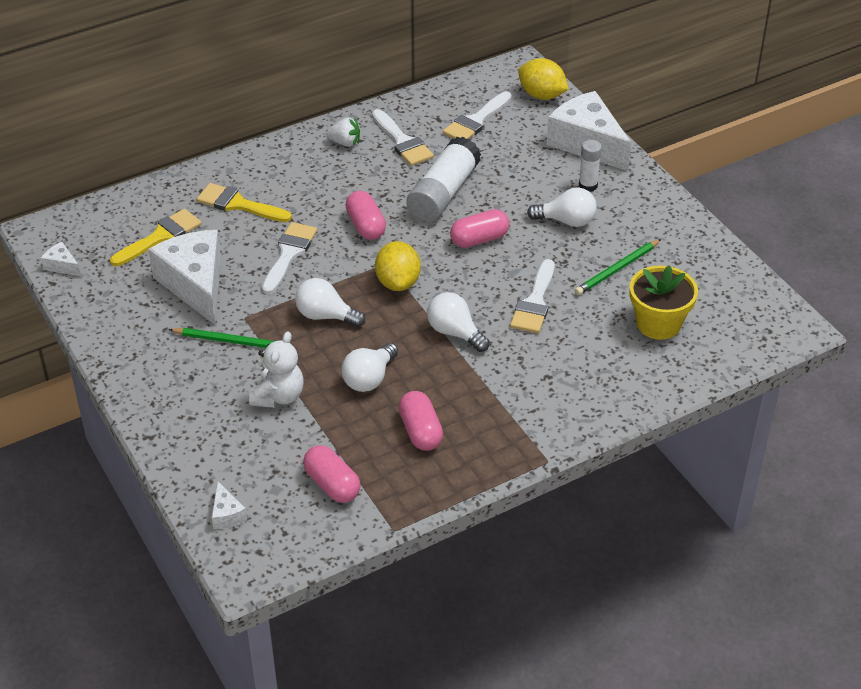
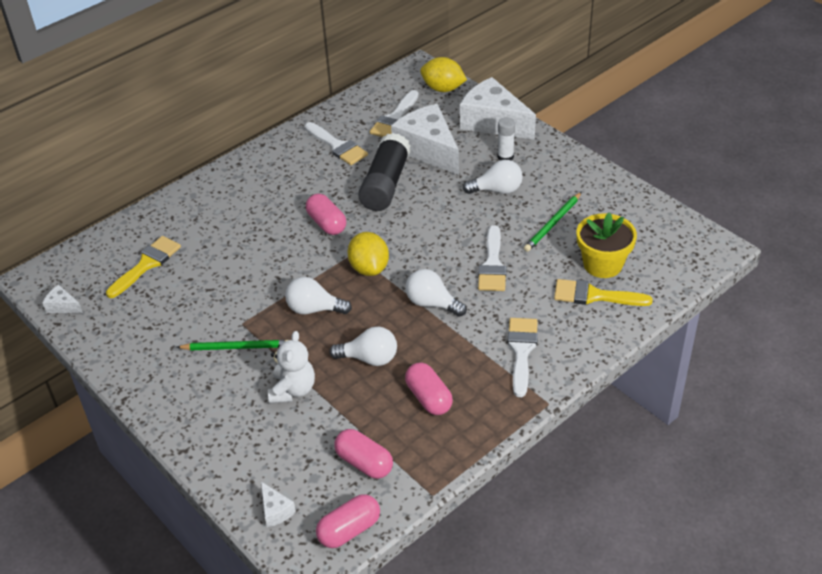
camera: 10 degrees left, 0 degrees up
(195, 284) = (189, 302): white cheese -> white cheese (428, 149)
(238, 204) = (209, 224): yellow brush -> yellow brush (594, 296)
(289, 254) = (266, 260): white brush -> white brush (521, 351)
(345, 143) = (288, 155): white strawberry -> none
(369, 378) = (369, 358): white light bulb -> white light bulb turned 105 degrees counterclockwise
(443, 193) = (385, 184): white glue stick -> black glue stick
(479, 239) = (428, 218): pink capsule -> pink capsule (349, 530)

